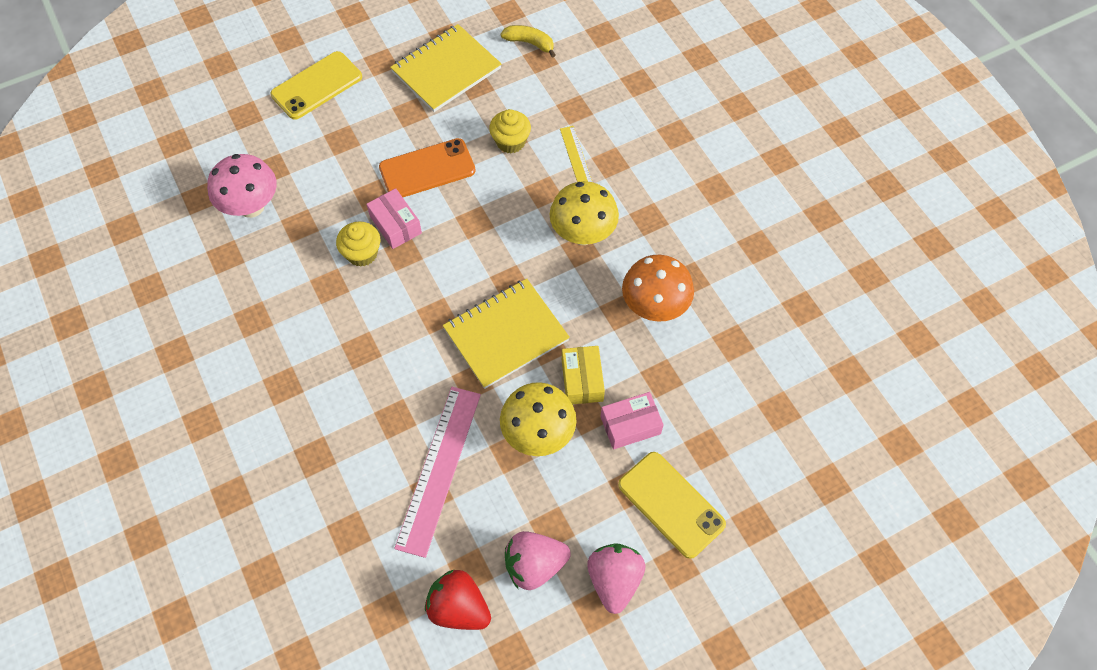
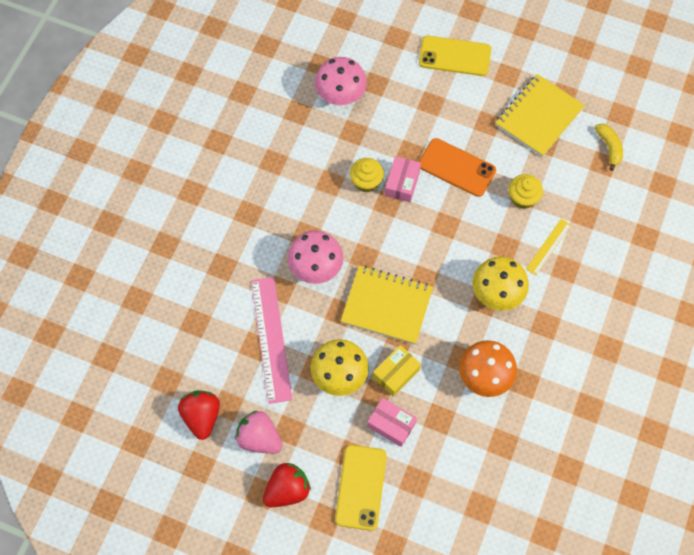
camera: 50 degrees right, 5 degrees up
(405, 368) = (316, 268): none -> pink mushroom
(439, 469) = (271, 339): pink ruler -> pink ruler turned 75 degrees counterclockwise
(446, 70) = (538, 117): yellow notebook -> yellow notebook turned 60 degrees counterclockwise
(614, 580) = (287, 490): pink strawberry -> red strawberry

